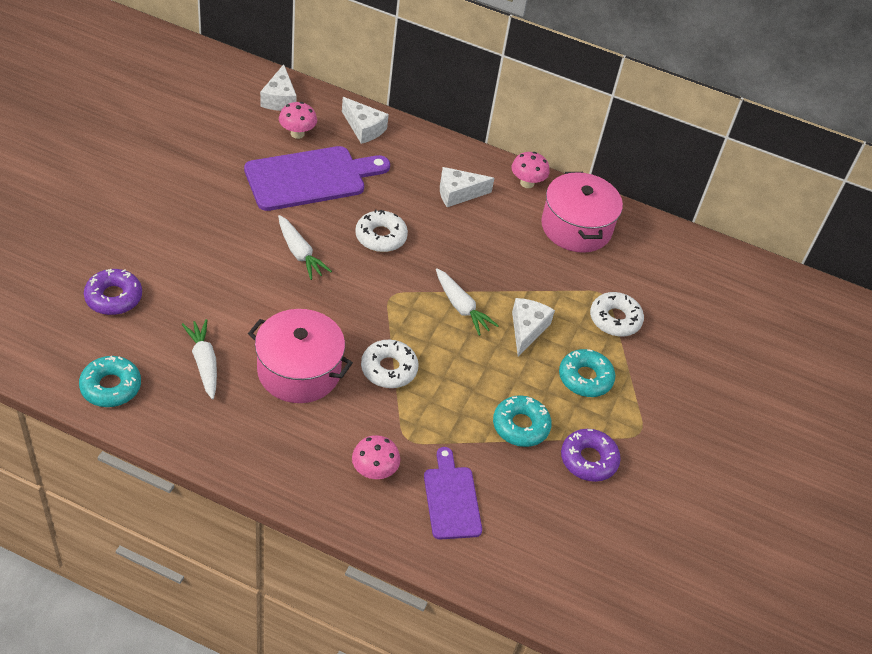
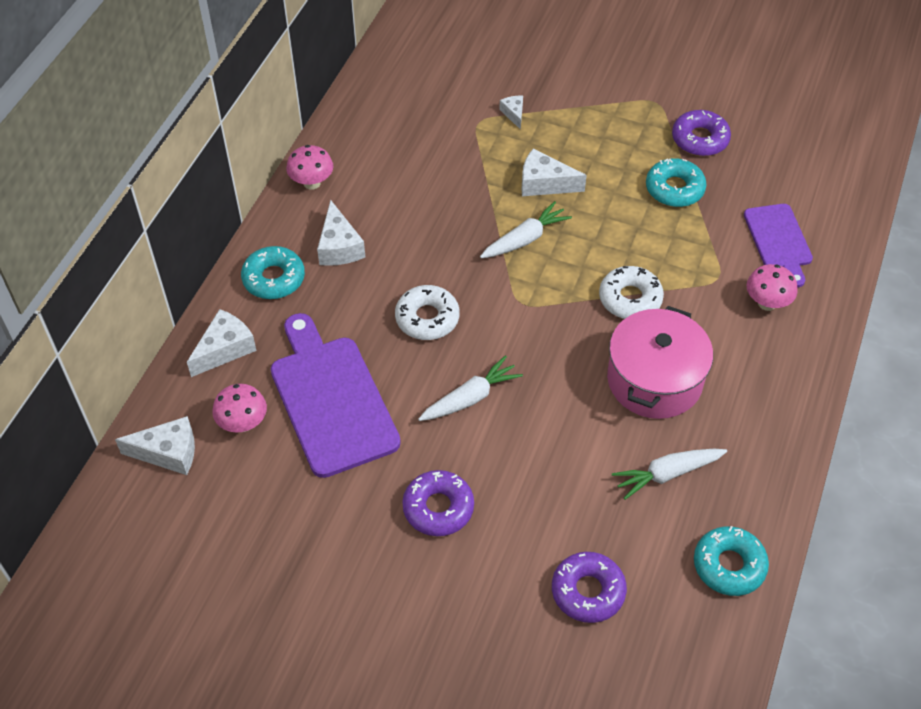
camera: 85 degrees left, 5 degrees up
(205, 225) = (438, 508): none -> purple donut
(451, 499) = (779, 240): purple cutting board -> purple cutting board turned 90 degrees counterclockwise
(576, 227) = (380, 141): pink pot -> none
(585, 378) = (599, 139): turquoise donut -> turquoise donut (274, 278)
(615, 319) = (513, 114): white donut -> white cheese

